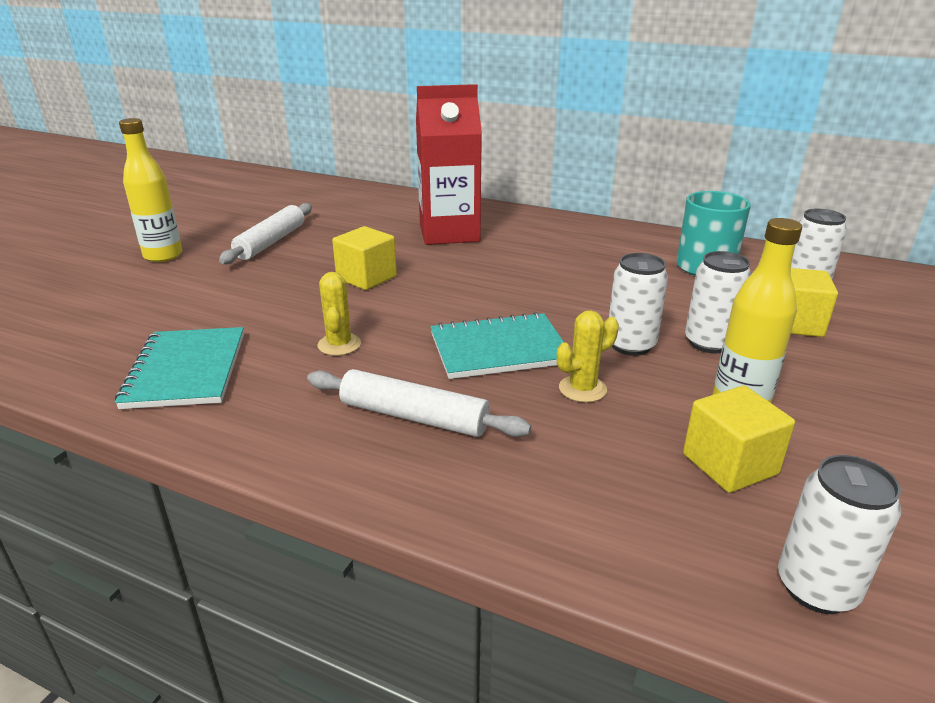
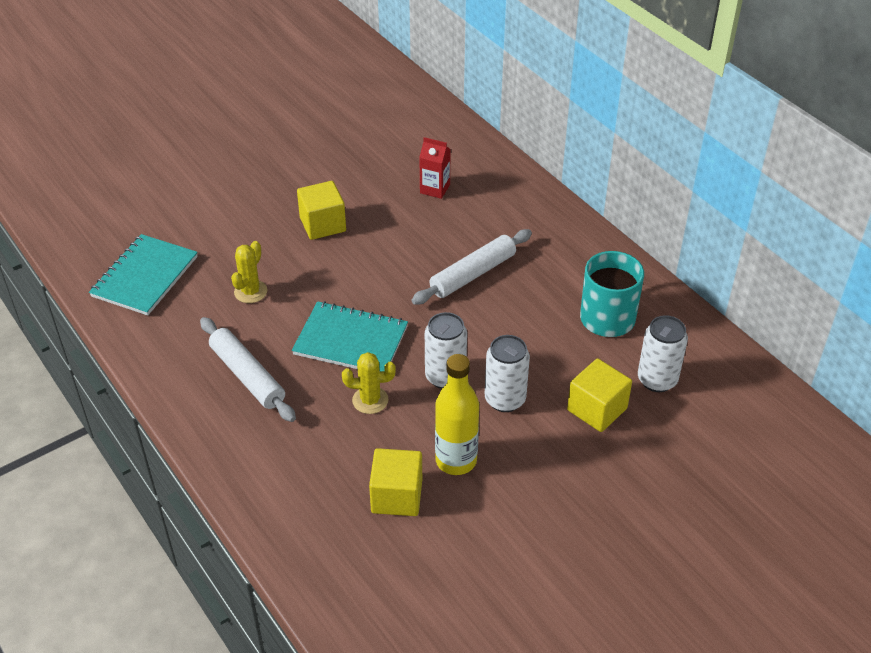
camera: 30 degrees right, 15 degrees up
(163, 256) = (197, 139): yellow bottle -> none
(271, 242) = (285, 149): white rolling pin -> white rolling pin (473, 274)
(449, 233) = (435, 189): red carton -> red carton, size x0.45
(816, 588) = (351, 583): white can -> none

